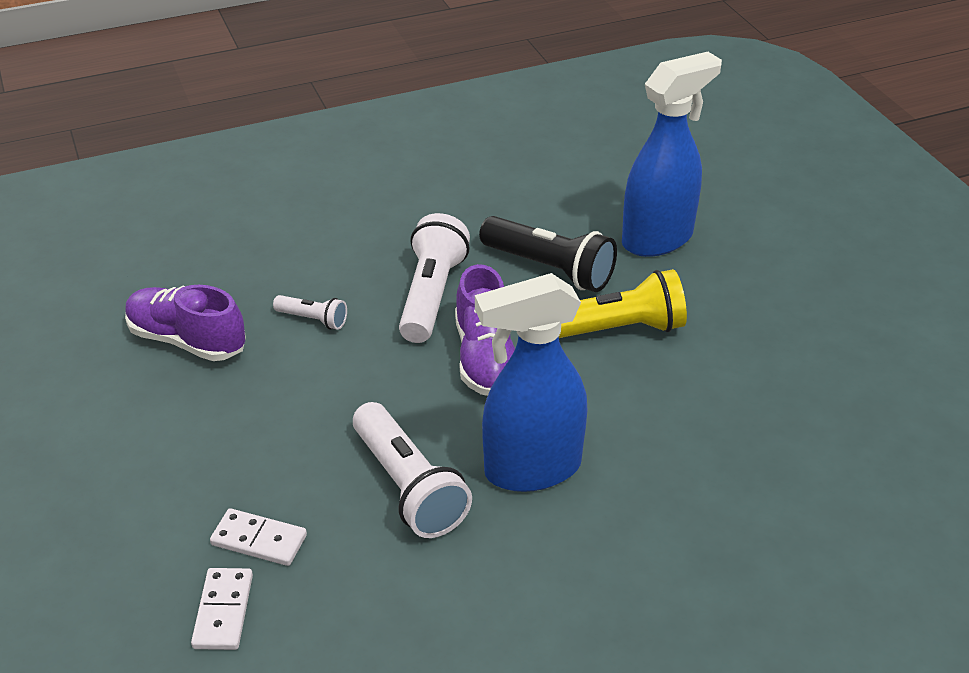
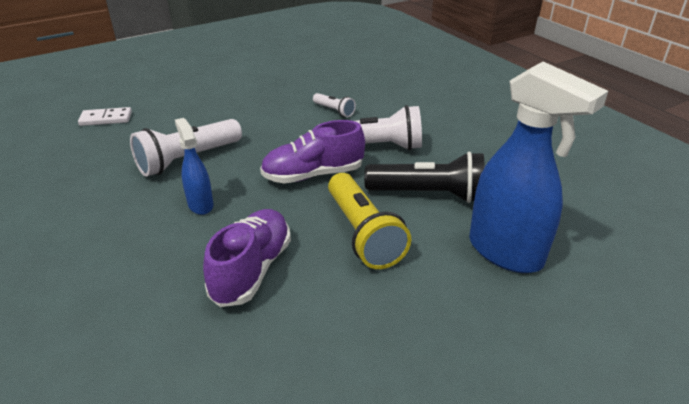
camera: 80 degrees right, 5 degrees down
(187, 340) = (305, 80): purple shoe -> purple shoe (252, 270)
(259, 540) = (152, 121): white domino -> none
(313, 319) = (334, 111): white flashlight -> white flashlight turned 60 degrees counterclockwise
(531, 469) = (200, 205): blue spray bottle -> blue spray bottle, size x0.52
(550, 269) = (428, 194): black flashlight -> black flashlight turned 105 degrees counterclockwise

